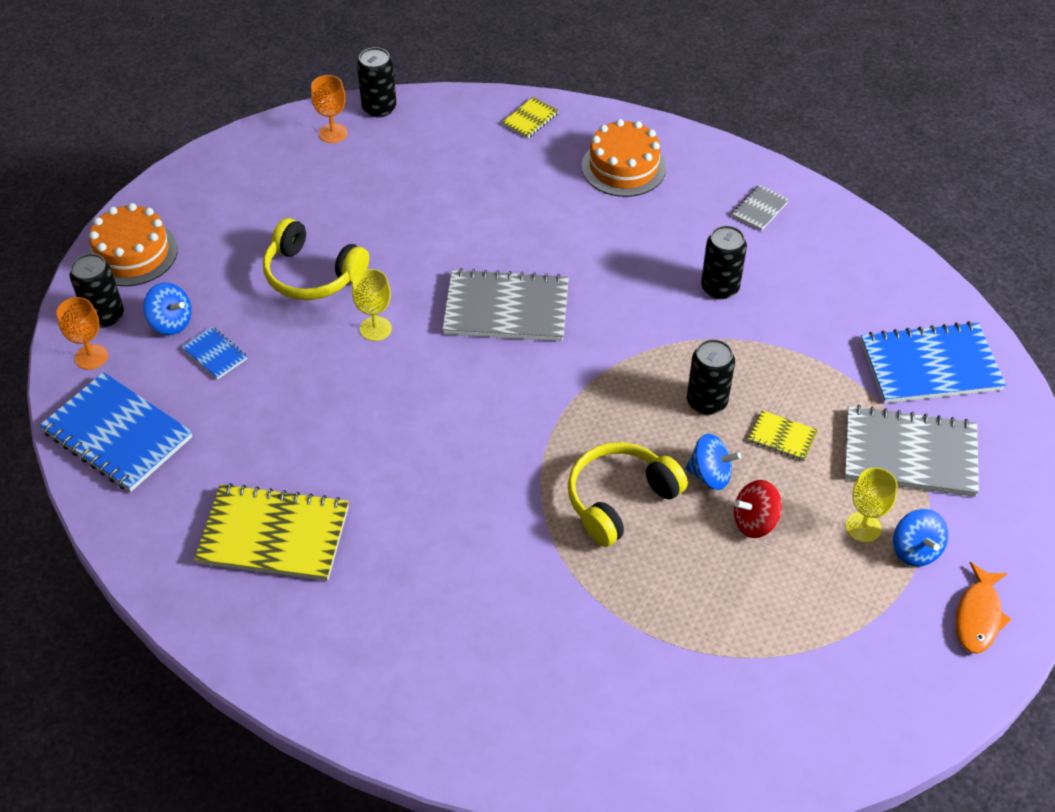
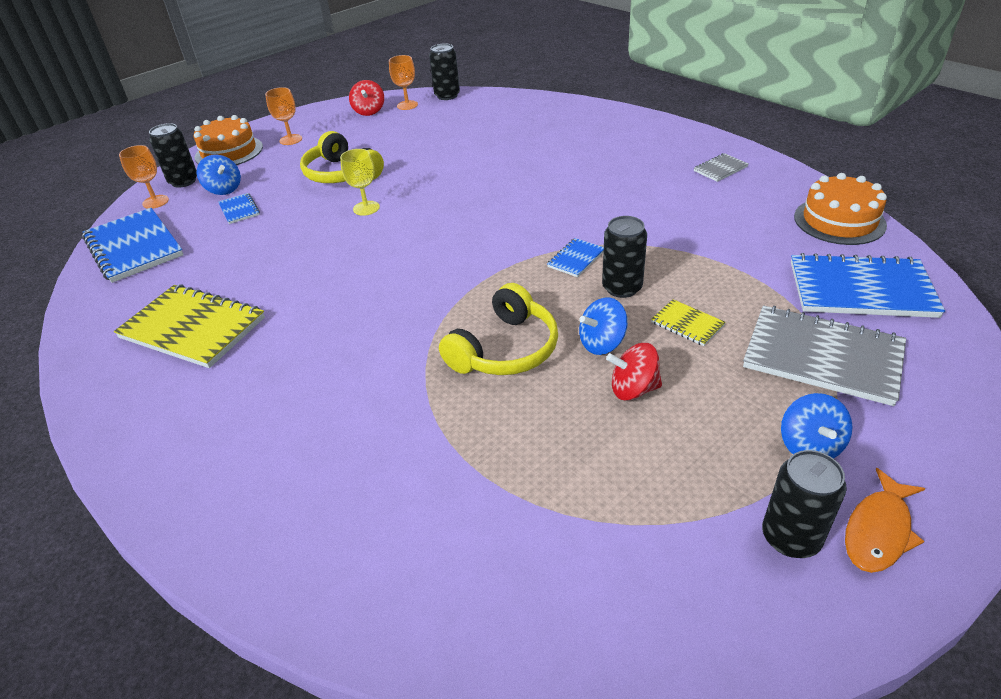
camera: 20 degrees right, 10 degrees down
(206, 219) = (291, 140): none -> orange goblet
(286, 151) = (369, 111): none -> red spinning top
(506, 309) = (475, 207): grey notebook -> none
(530, 119) = (553, 108): yellow notebook -> none
(620, 499) = (505, 349): yellow headphones -> yellow headphones turned 150 degrees clockwise
(623, 167) = (613, 137): orange cake -> orange cake (839, 221)
(647, 370) = (576, 259): none -> blue notebook
(710, 475) = (602, 343): blue spinning top -> blue spinning top turned 120 degrees clockwise
(720, 288) = (665, 213): black can -> black can (790, 537)
(863, 527) = (752, 414): yellow goblet -> none

